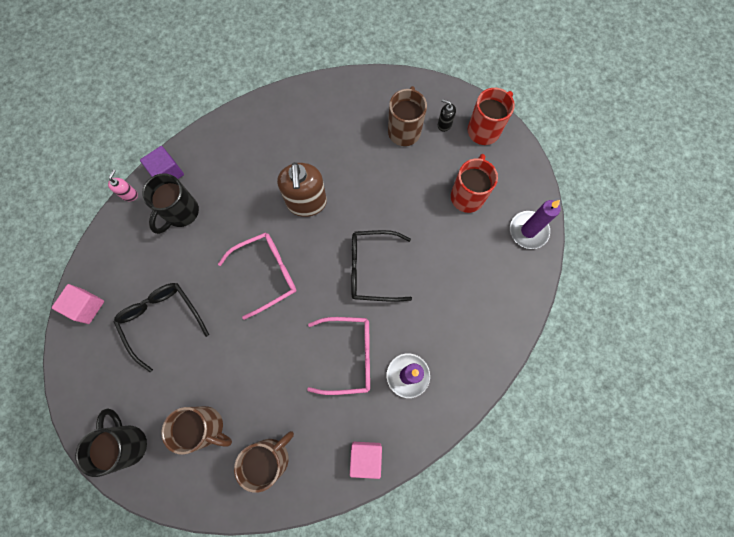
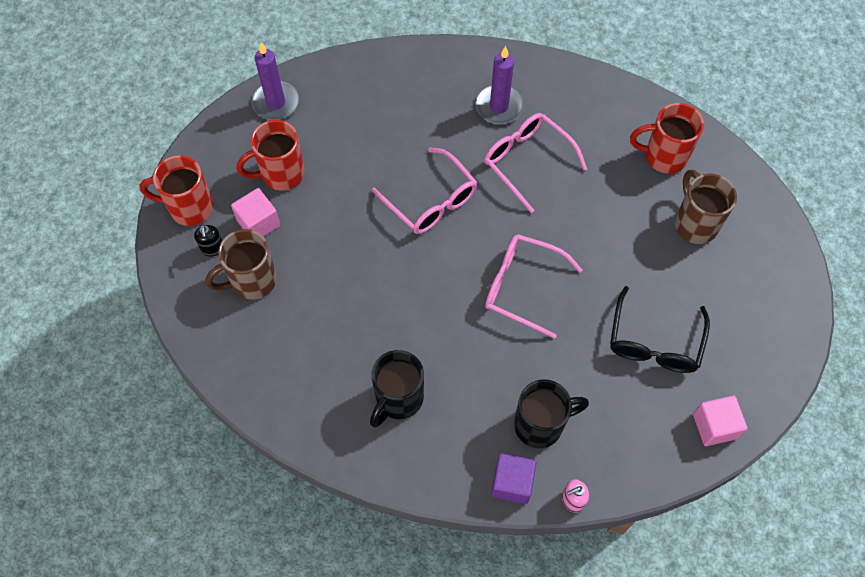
camera: 130 degrees left, 10 degrees down
(128, 443) = (772, 273): black mug -> black mug (398, 399)
(271, 457) = (663, 156): brown mug -> red mug
(306, 203) = (417, 310): brown soap dispenser -> none
(366, 457) = (592, 91): pink cube -> pink cube (258, 223)
(372, 269) = (431, 201): black glasses -> pink glasses

